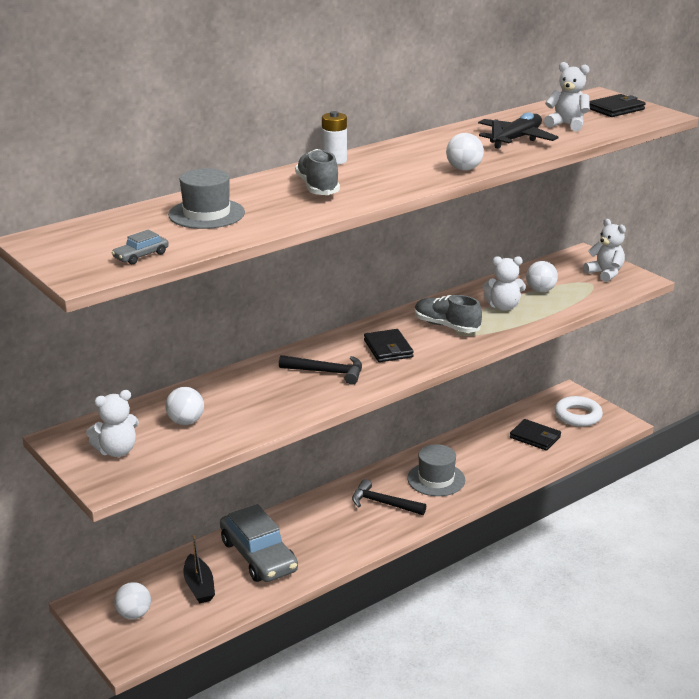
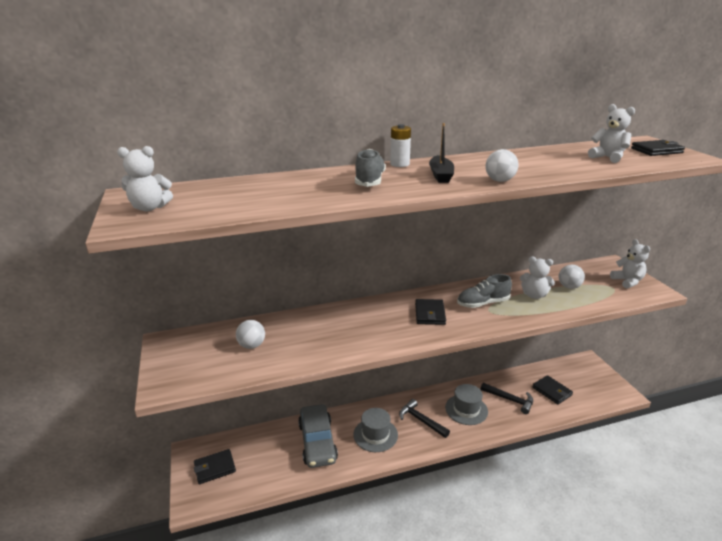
camera: 20 degrees right, 0 degrees up
(117, 451) = (190, 360): white teddy bear -> white teddy bear (149, 208)
(134, 614) = (215, 468): white ball -> black wallet
(141, 256) = (183, 215): grey car -> none
(199, 586) = (267, 456): black boat -> black boat (441, 175)
(206, 214) = (268, 190): grey hat -> grey hat (375, 435)
(327, 372) = (375, 325): black hammer -> black hammer (510, 400)
(446, 326) = (483, 303): grey shoe -> grey shoe turned 75 degrees counterclockwise
(516, 139) = (558, 163): black plane -> none
(578, 416) = (590, 380): white ring -> none

